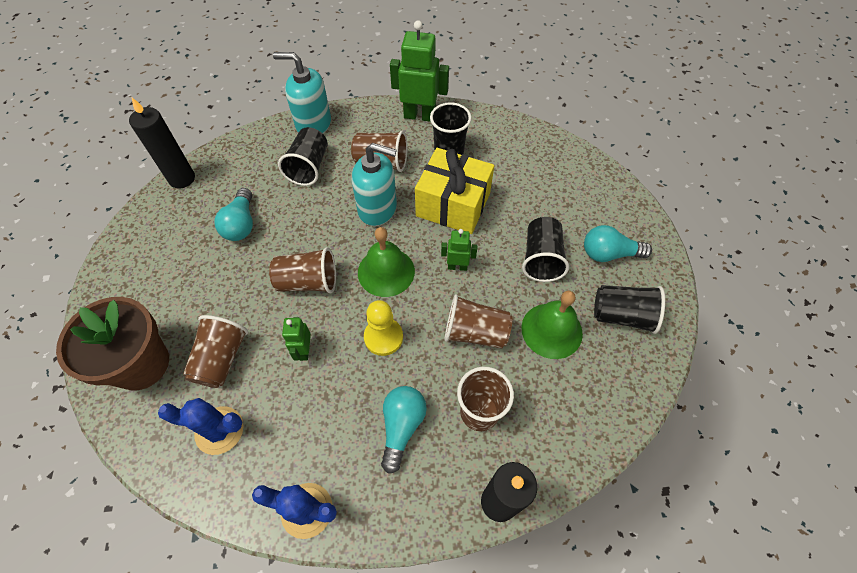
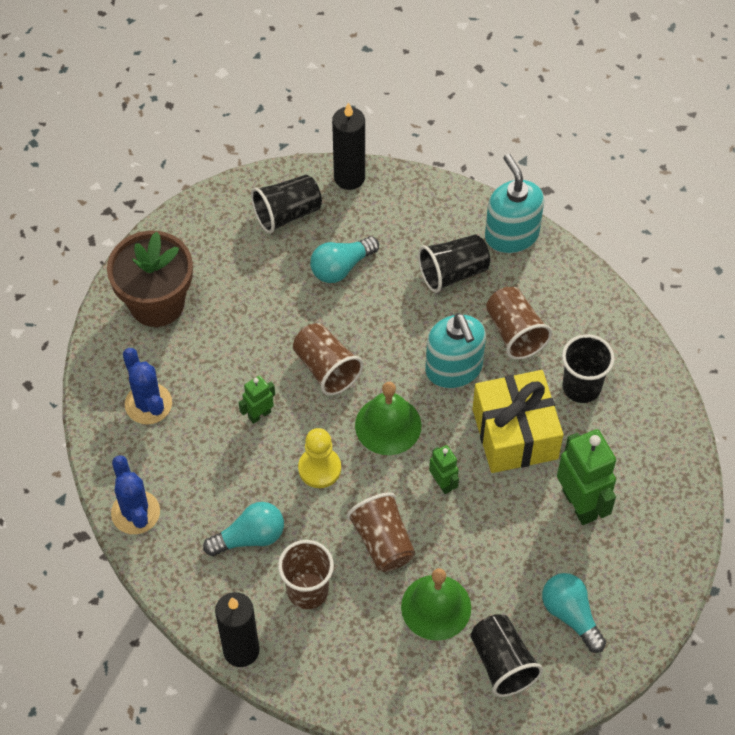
camera: 55 degrees right, 0 degrees up
(221, 359) = (205, 358): brown cup -> none
(419, 115) = (611, 325): green robot -> green robot (580, 504)
(541, 258) = (513, 554): black cup -> black cup (287, 213)

